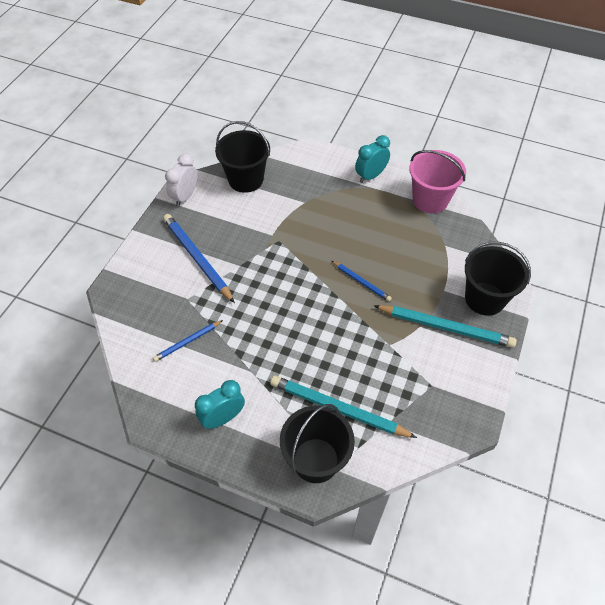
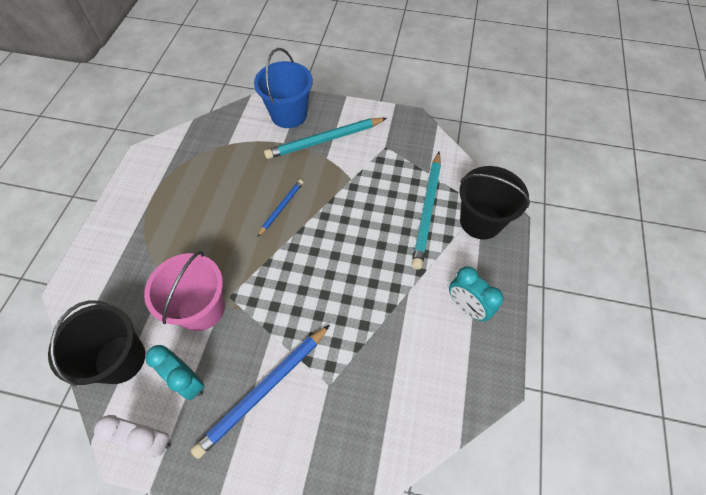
camera: 100 degrees left, 5 degrees up
(187, 342) = (388, 367): blue pencil -> none
(370, 176) = (125, 215): turquoise clock -> turquoise clock (188, 381)
(430, 200) = (165, 158): pink bucket -> pink bucket (201, 308)
(445, 327) = (324, 140): turquoise pencil -> turquoise pencil turned 120 degrees counterclockwise
(484, 298) = (289, 114): black bucket -> blue bucket

